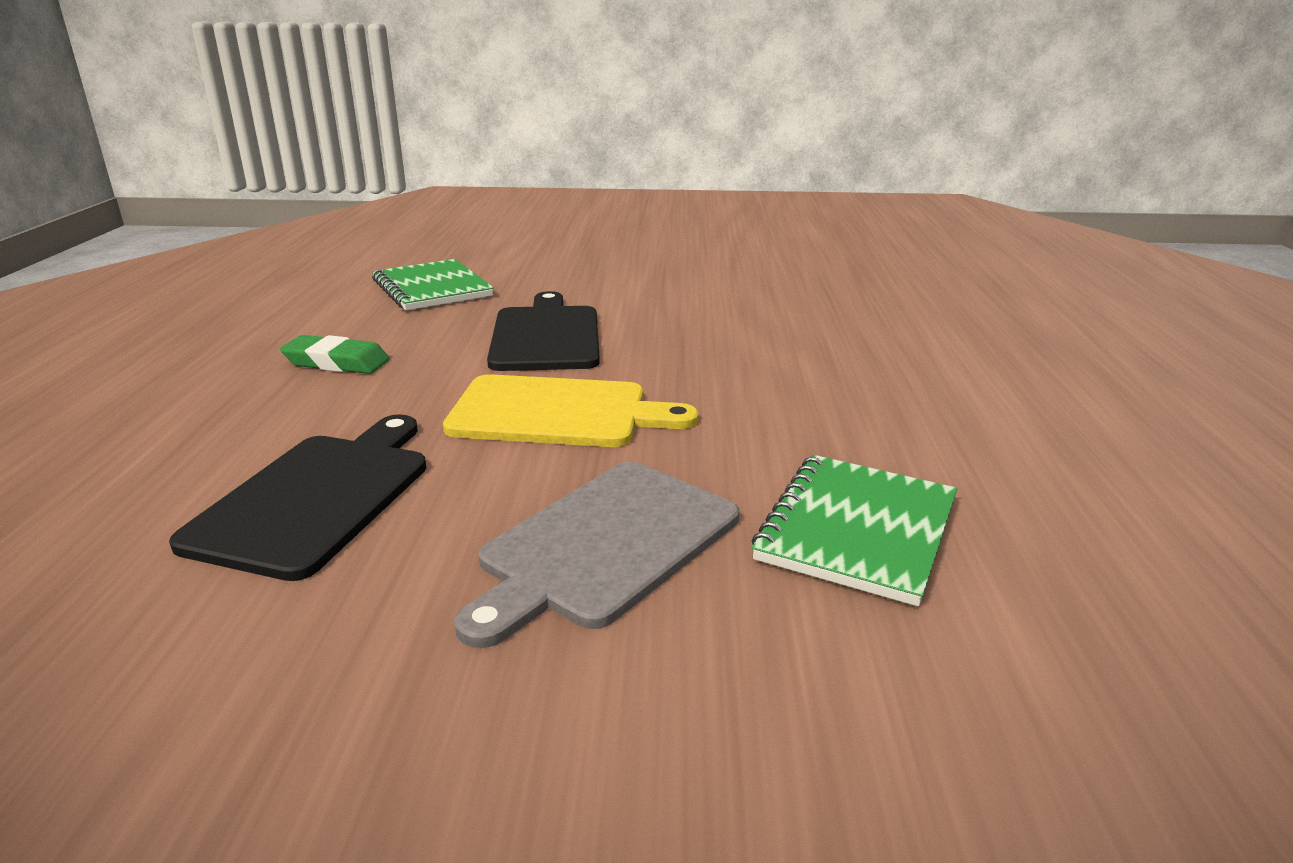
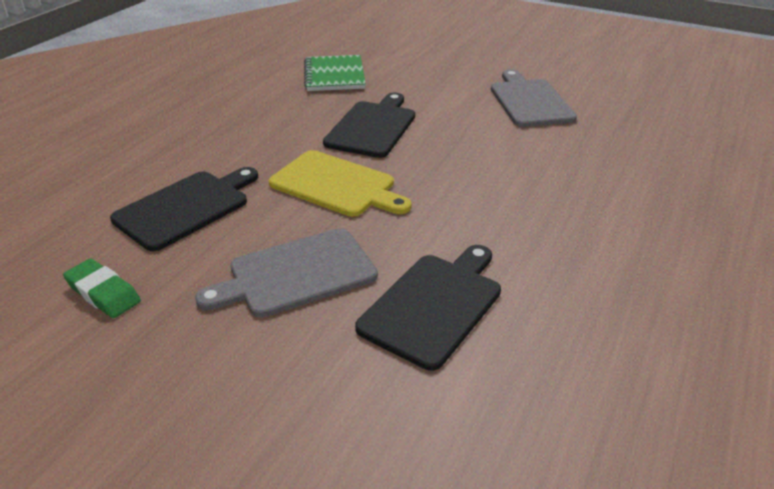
camera: 25 degrees right, 10 degrees up
(336, 362) = (247, 122): green eraser -> green eraser (103, 293)
(729, 277) = (530, 101): none -> grey cutting board
(858, 530) = (434, 305): green notebook -> black cutting board

